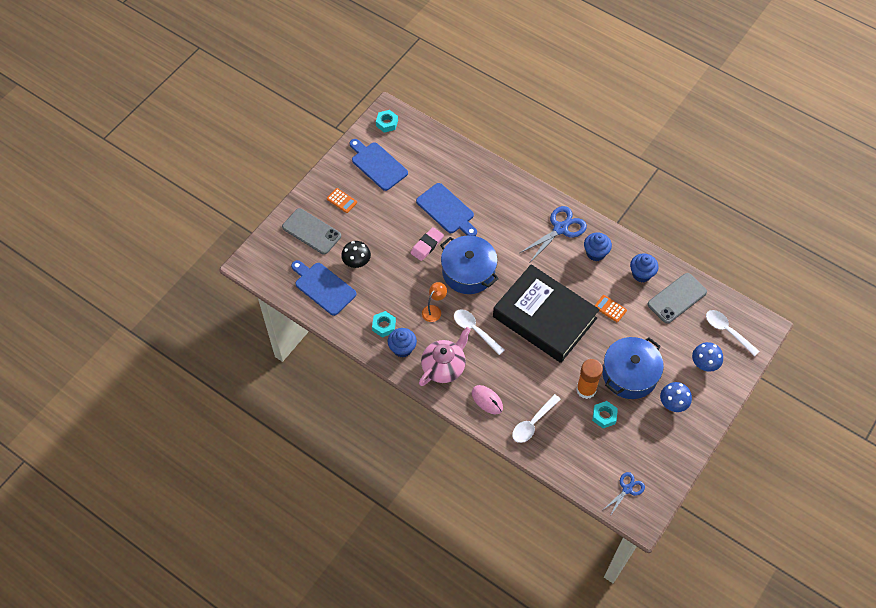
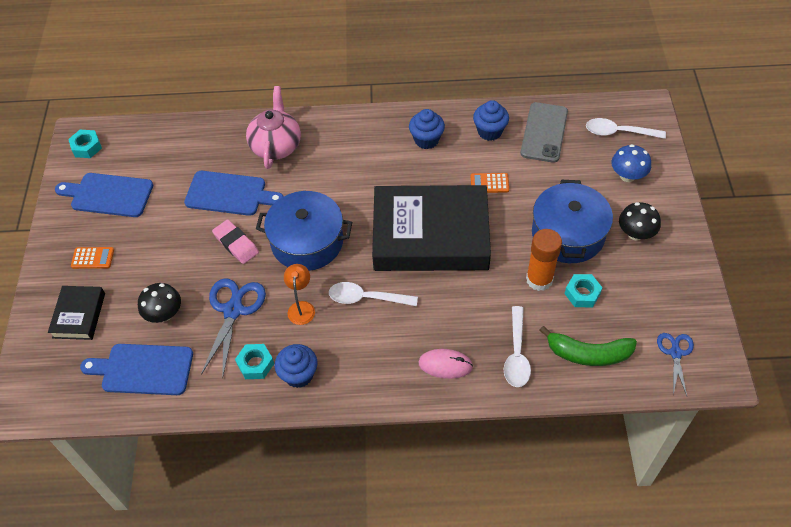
camera: 35 degrees left, 5 degrees down
(311, 231) = (79, 315): grey phone -> black book
(427, 245) = (236, 244): pink eraser -> pink eraser turned 45 degrees counterclockwise
(444, 367) = (365, 362): pink teapot -> pink teapot (276, 146)
(560, 229) = (369, 139): blue scissors -> blue scissors (233, 310)
(574, 452) = (588, 354): none -> green banana
(673, 403) = (635, 233): blue mushroom -> black mushroom

